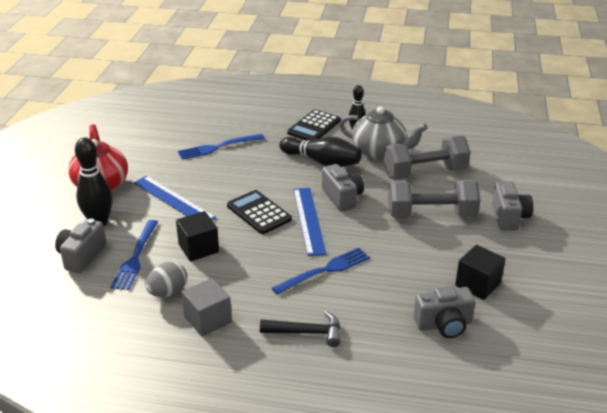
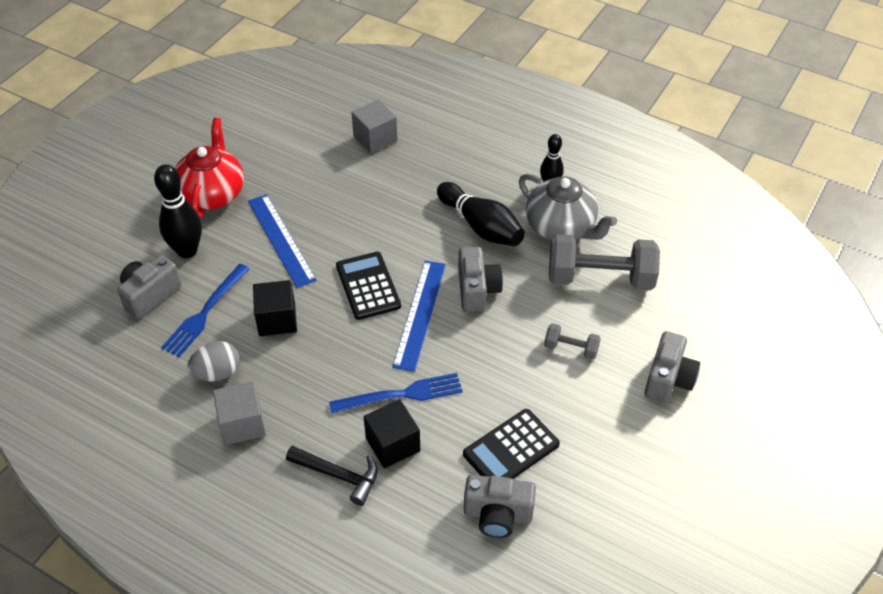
camera: 20 degrees right, 15 degrees up
(212, 129) = (375, 138): none -> grey cube
(218, 147) = (368, 170): blue fork -> none
(314, 127) = (500, 165): black calculator -> black calculator (511, 449)
(431, 215) = (571, 348): grey dumbbell -> grey dumbbell, size x0.47
(478, 284) = (570, 470): black cube -> black cube (392, 444)

